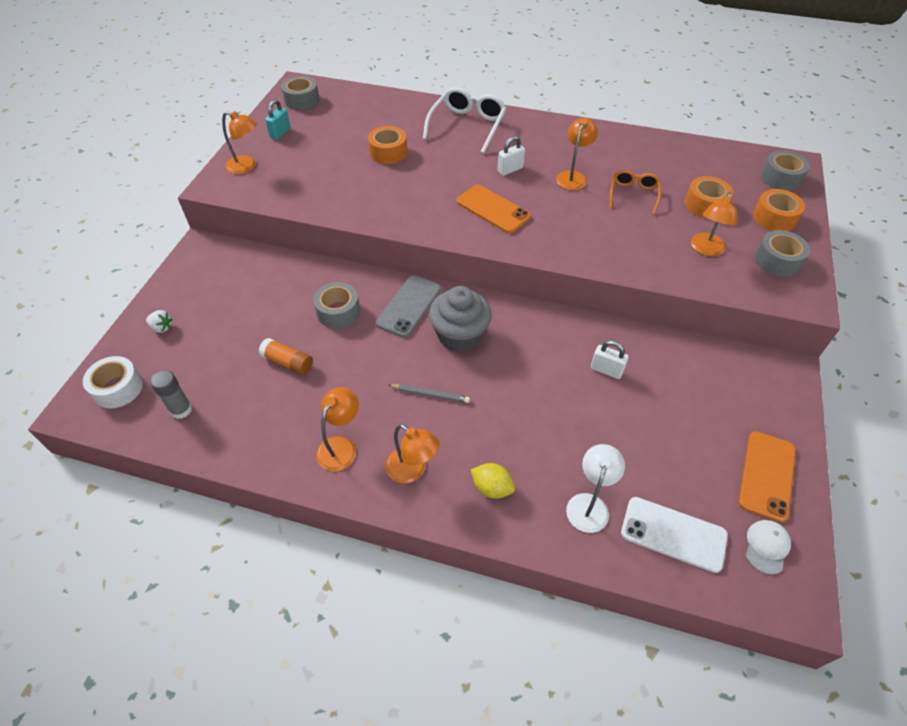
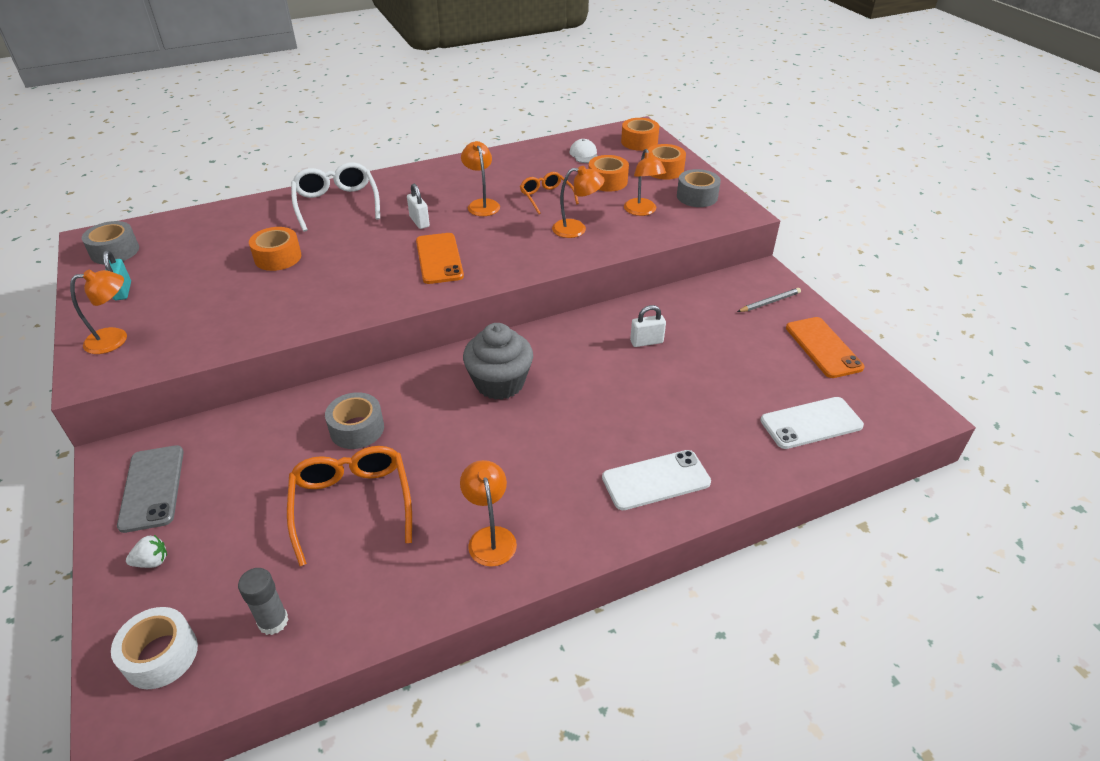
camera: 40 degrees left, 10 degrees down
(288, 362) = (352, 503): orange glue stick -> orange glasses
(409, 306) = (425, 386): grey phone -> grey phone (152, 488)
(412, 470) = (577, 512): orange lamp -> orange lamp (576, 229)
(430, 394) = (525, 444): grey pencil -> grey pencil (769, 302)
(492, 488) = (656, 480): yellow lemon -> white phone
(493, 209) = (439, 258): orange phone -> orange phone turned 75 degrees clockwise
(510, 170) = (419, 222): white padlock -> white padlock turned 45 degrees counterclockwise
(589, 504) = (737, 442): white lamp -> none
(766, 547) = (870, 392): white cap -> white cap (584, 154)
(780, 178) = (639, 142): grey tape -> orange tape

